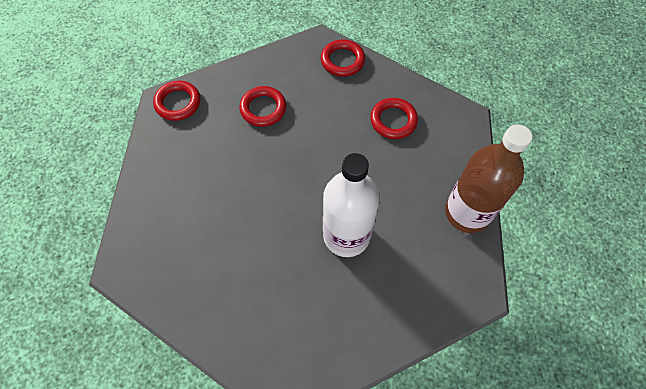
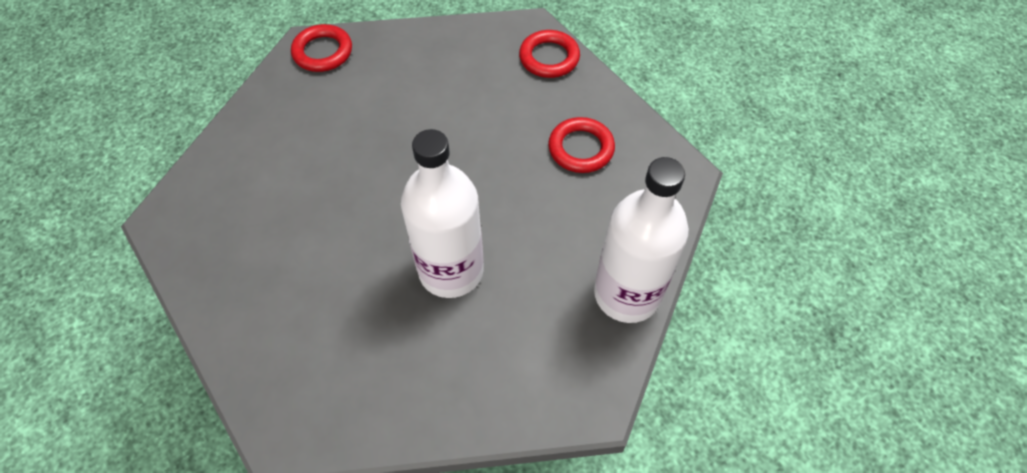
camera: 20 degrees right, 5 degrees down
(263, 108) = (421, 87): red ring -> none
(467, 212) = (626, 294): brown bottle -> white bottle

